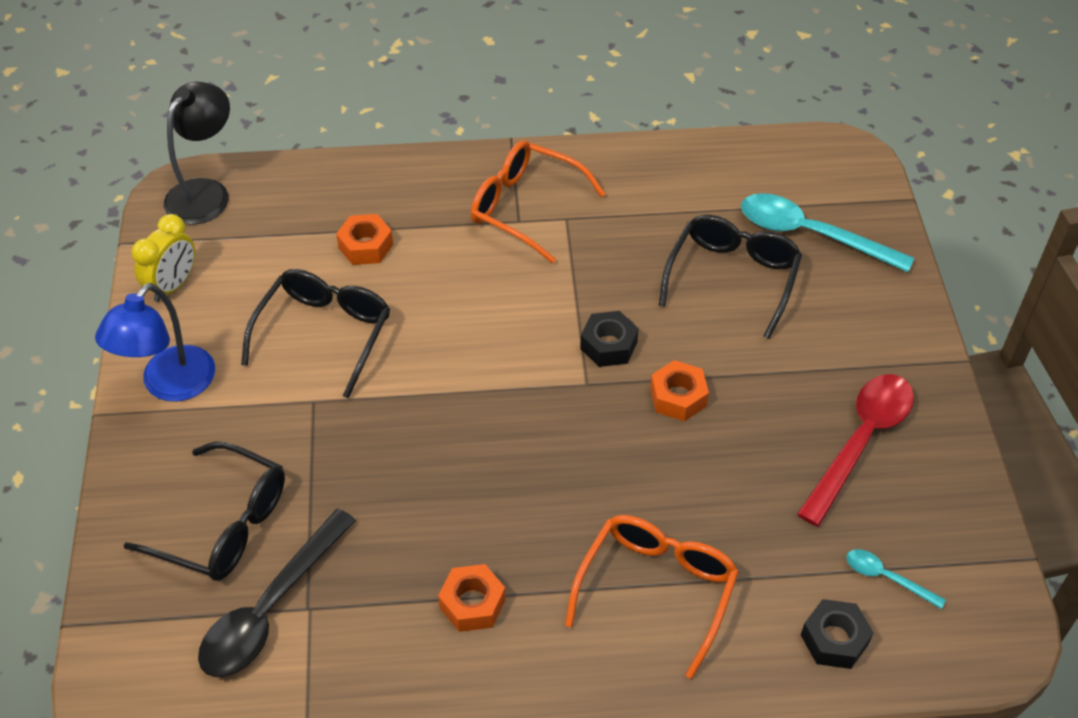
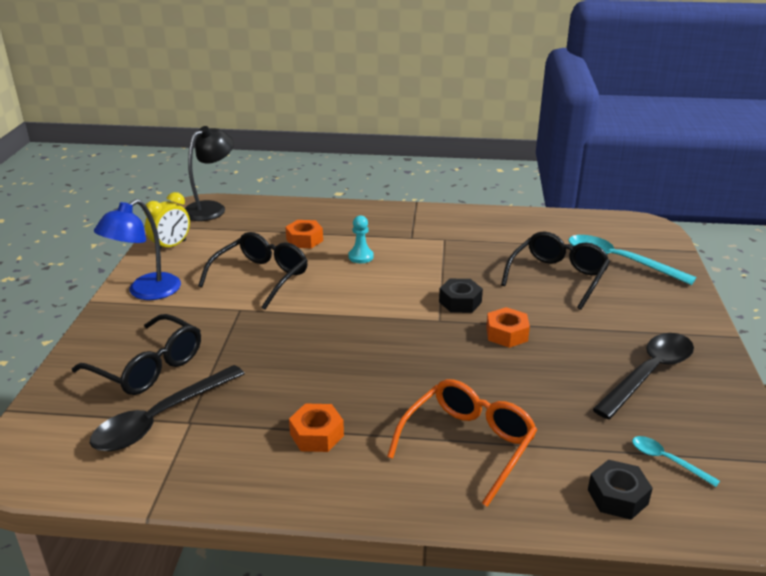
camera: 10 degrees right, 20 degrees down
(455, 272) = (361, 257): none -> turquoise pawn
(525, 207) = (417, 232): orange glasses -> none
(860, 442) = (649, 373): red spoon -> black spoon

